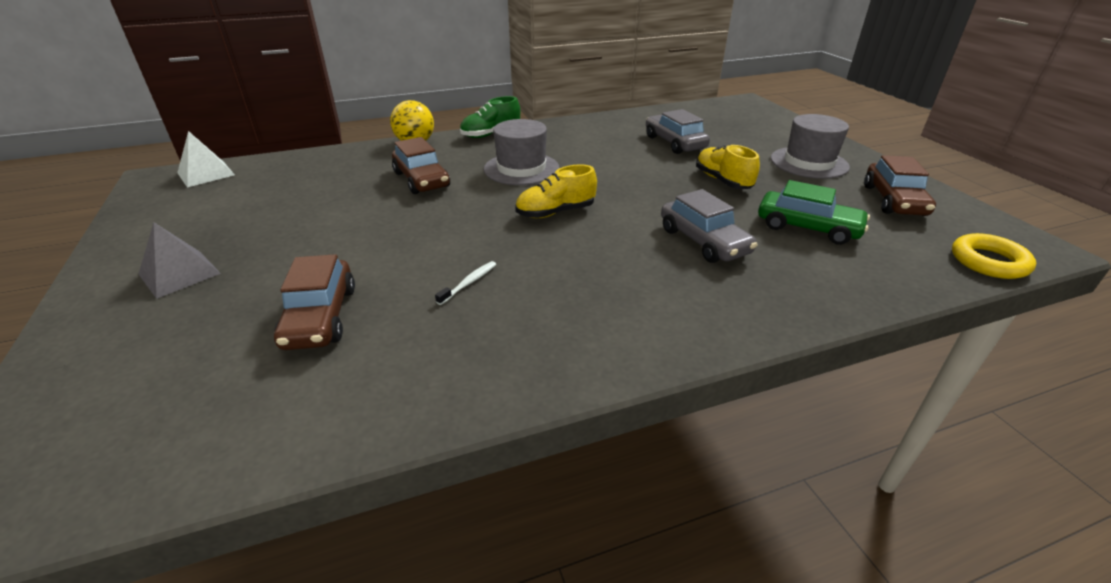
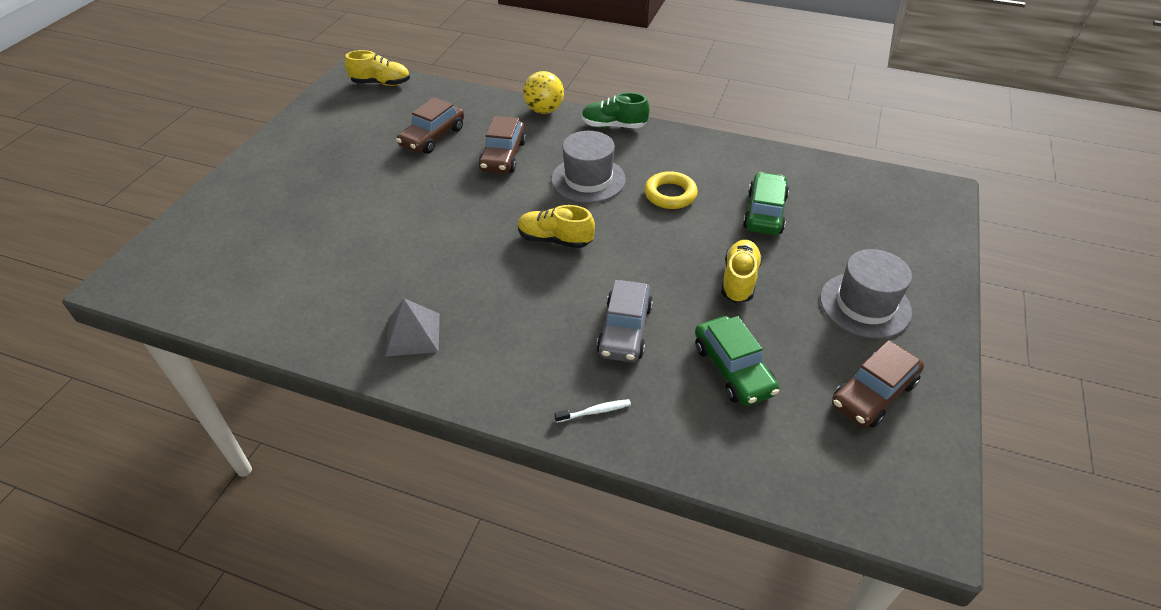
camera: 40 degrees right, 10 degrees up
(179, 273) = (294, 172): grey pyramid -> grey pyramid (413, 334)
(206, 174) = (381, 83): white pyramid -> yellow shoe
(320, 317) = (327, 248): brown car -> brown car (433, 137)
(469, 283) = (426, 270): white toothbrush -> white toothbrush (595, 411)
(674, 143) = (764, 212): grey car -> green car
(988, 262) = (842, 501): yellow ring -> yellow ring (670, 194)

